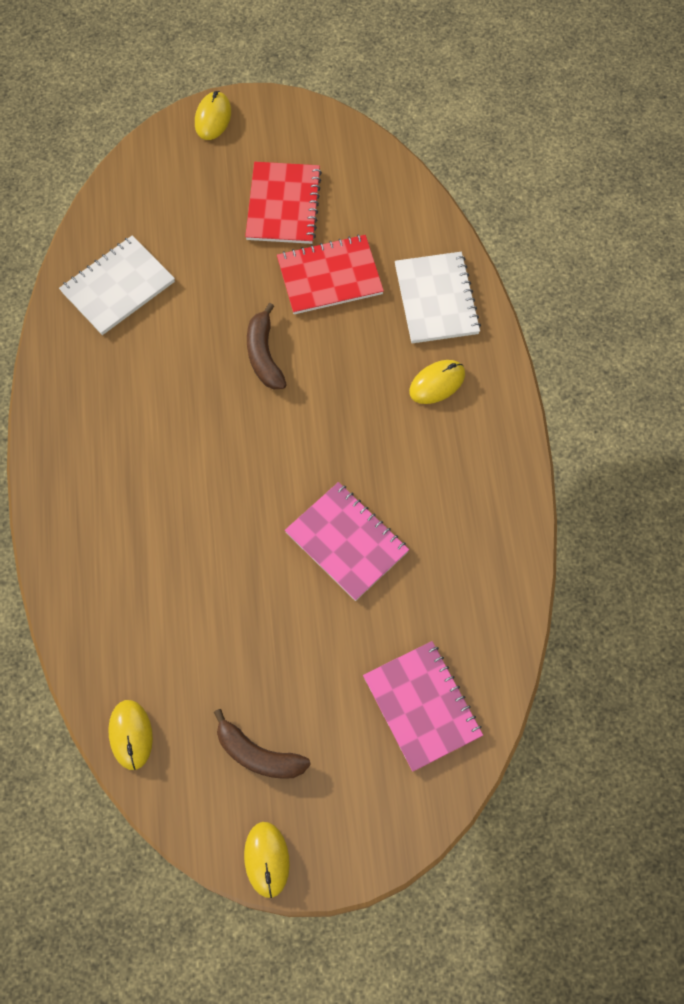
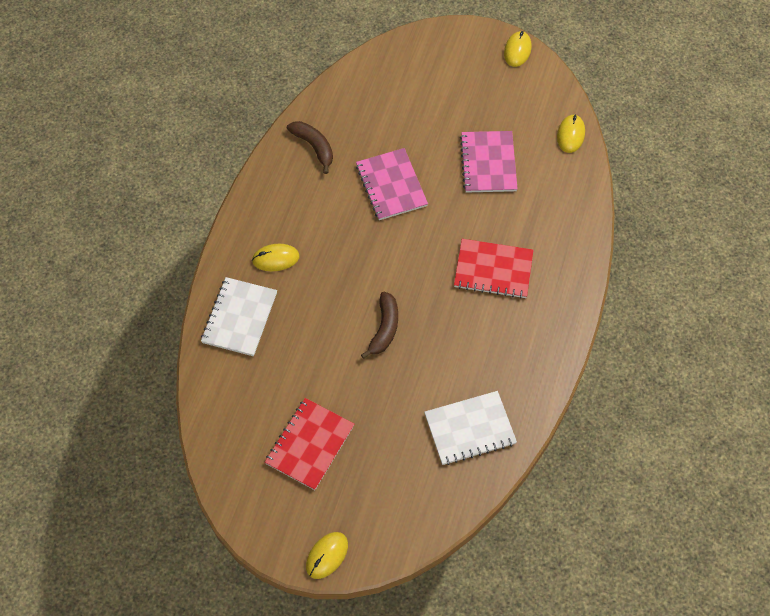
camera: 155 degrees left, 5 degrees down
(258, 754) = (500, 98): brown banana -> brown banana (314, 147)
(329, 276) = (306, 368): red notebook -> red notebook (493, 270)
(422, 706) = (394, 85): pink notebook -> pink notebook (488, 163)

